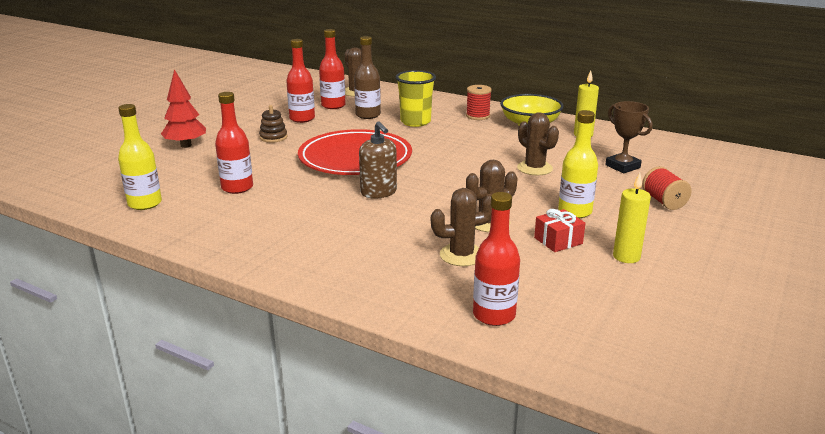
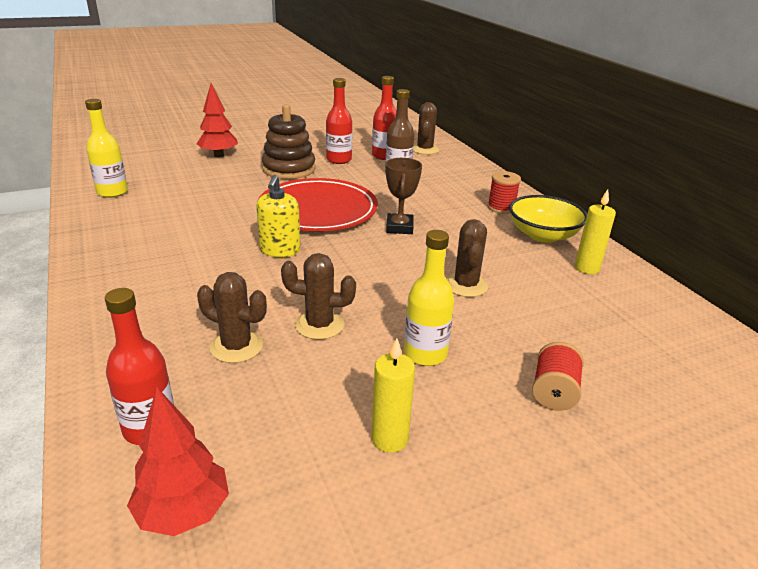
camera: 35 degrees right, 5 degrees up
(237, 188) = (188, 203): red bottle -> none
(273, 137) = (289, 169): brown stacking toy -> brown stacking toy, size x1.96
(378, 192) = (280, 250): brown soap dispenser -> yellow soap dispenser
(415, 122) = (429, 194): yellow cup -> none
(558, 241) = (350, 379): red gift -> none
(588, 336) = (184, 512): none -> red tree
(622, 166) = (573, 324): brown trophy -> brown trophy (399, 227)

